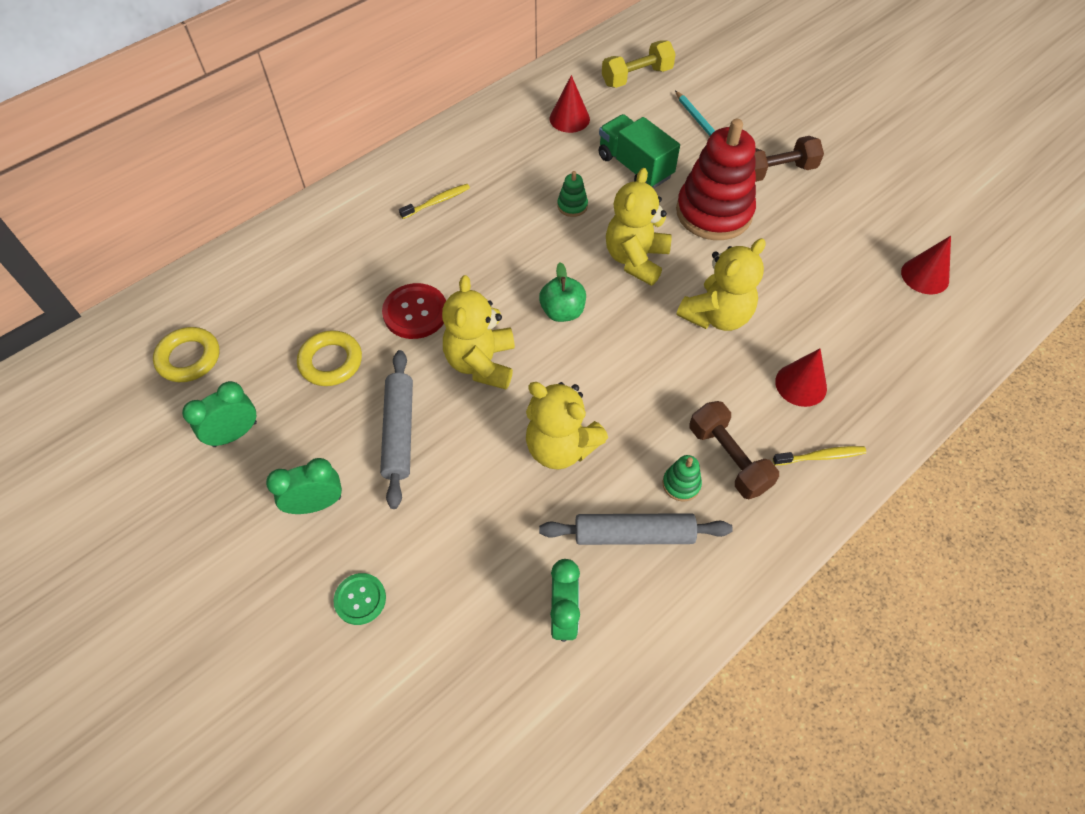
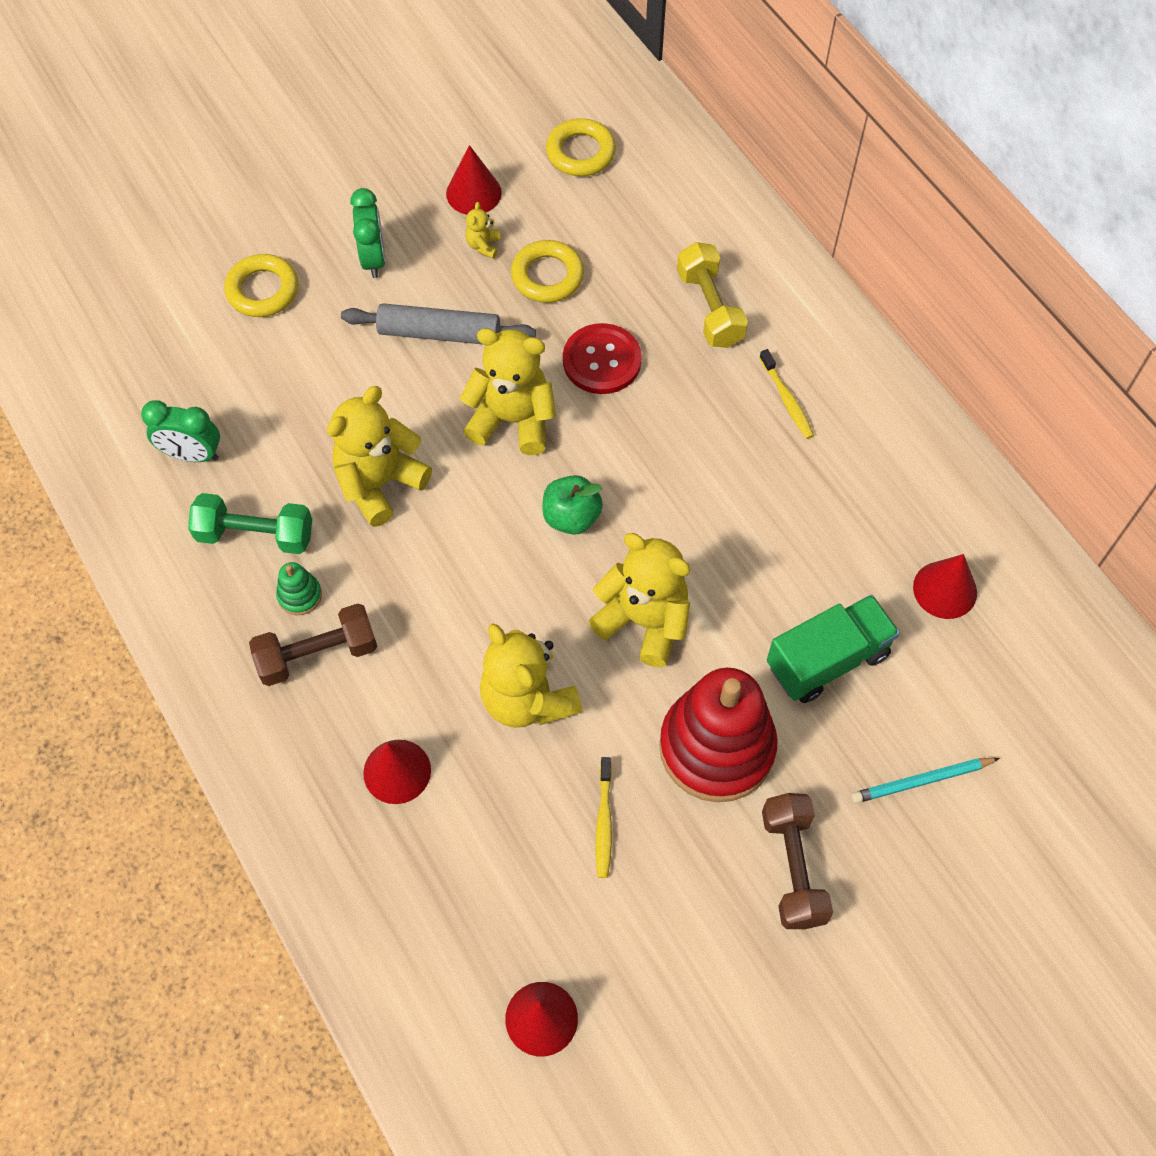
camera: 100 degrees right, 5 degrees up
(235, 434) = (473, 193): green clock -> red cone
(298, 415) = (483, 245): none -> yellow teddy bear
(360, 599) = (263, 290): green button -> yellow ring
(572, 206) = (757, 561): green stacking toy -> none
(633, 534) = (255, 534): grey rolling pin -> green dumbbell
(637, 77) = (1043, 710): yellow dumbbell -> yellow dumbbell (709, 308)
(820, 456) = (291, 759): yellow toothbrush -> yellow toothbrush (604, 822)

